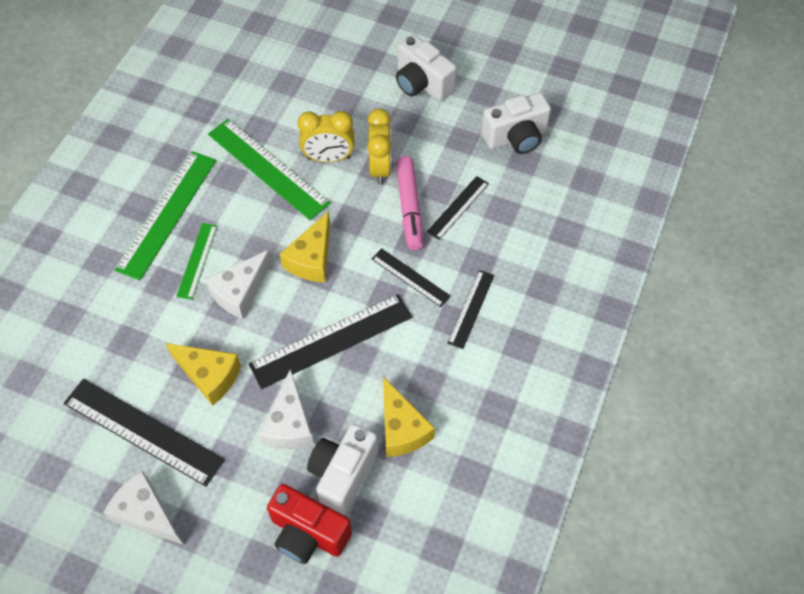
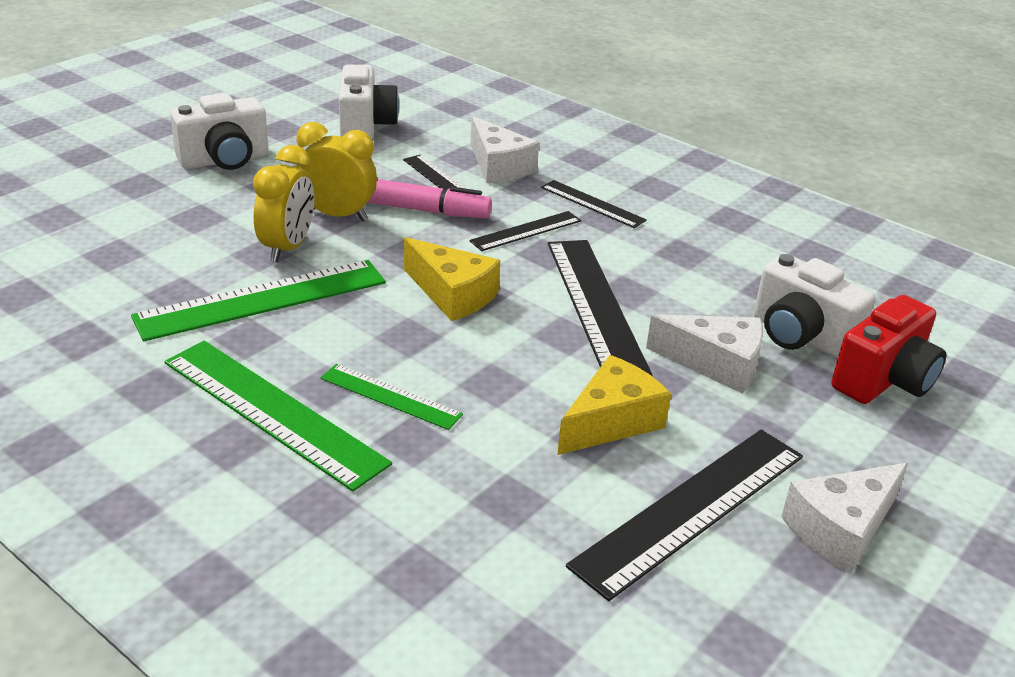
camera: 75 degrees left, 25 degrees down
(240, 292) = (474, 365): white cheese -> white cheese (498, 166)
(401, 428) = (744, 282): yellow cheese -> none

